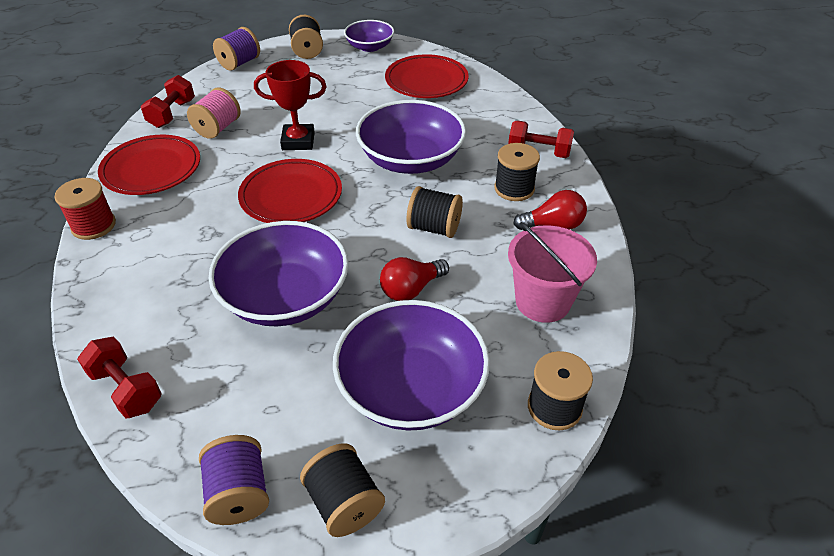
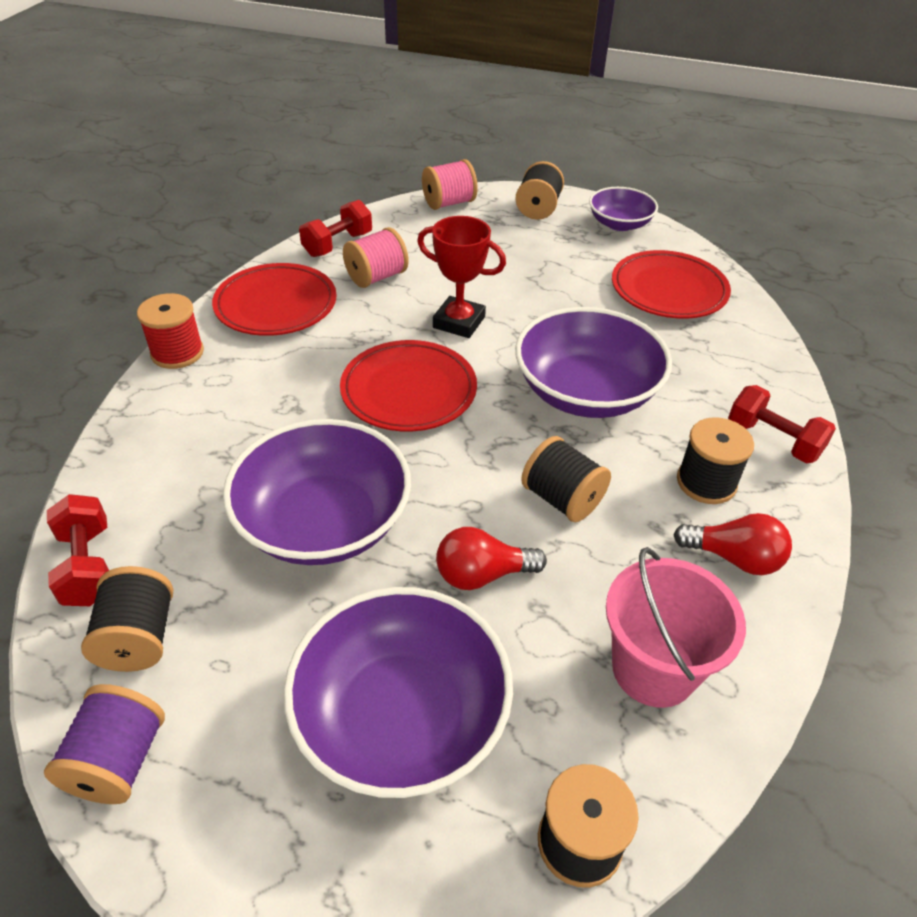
camera: 25 degrees right, 0 degrees up
(239, 63) = (449, 203): purple spool -> pink spool
(344, 503) = (225, 841): black spool -> black spool (139, 638)

